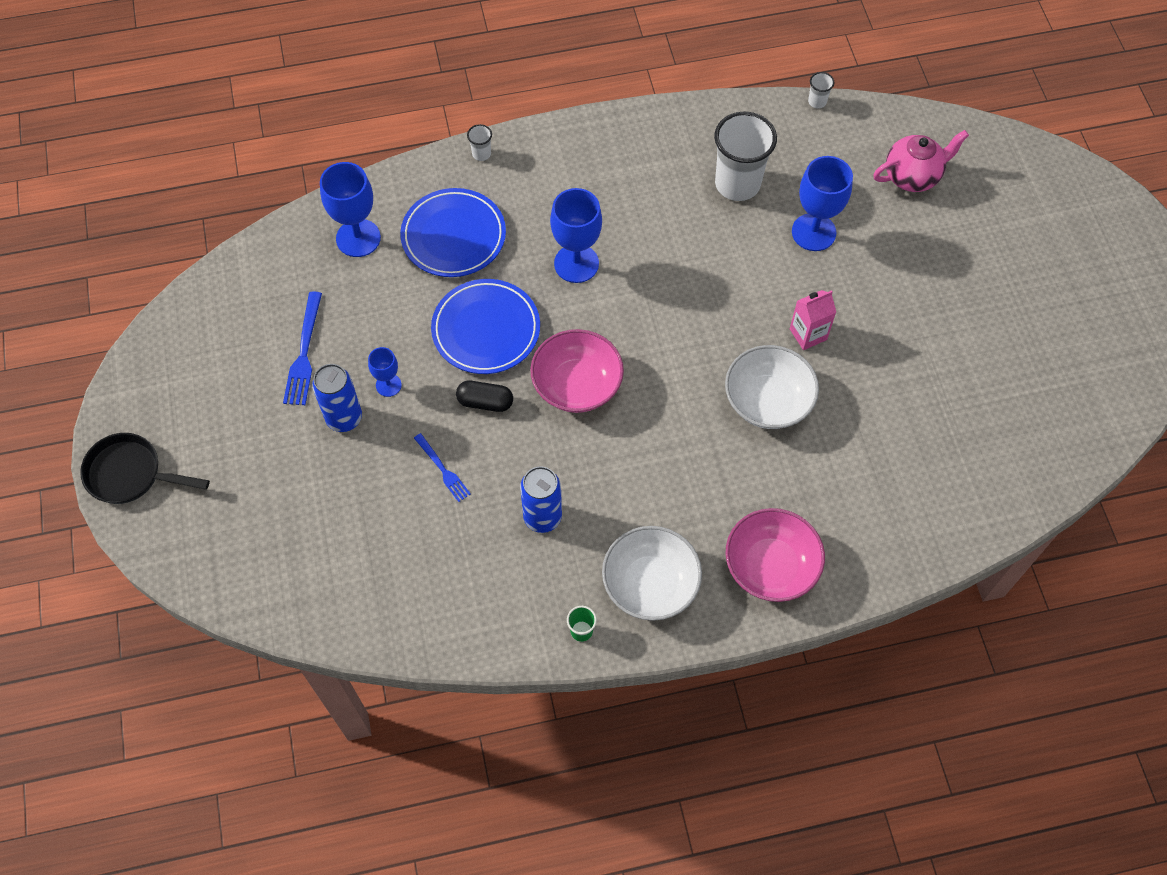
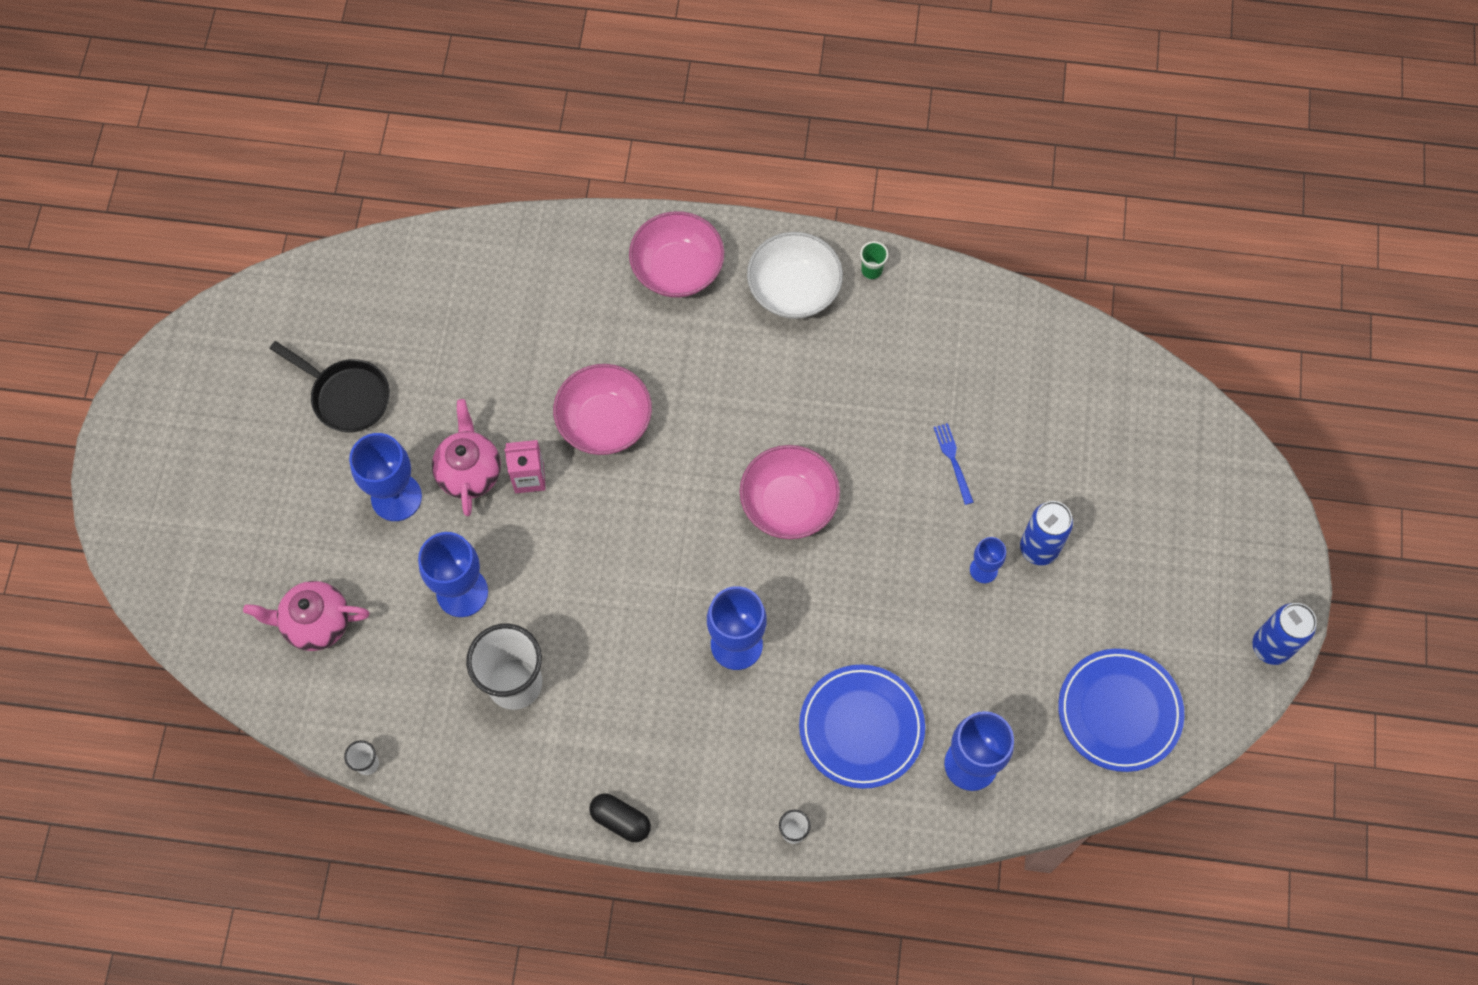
camera: 160 degrees left, 5 degrees up
(130, 474) = (1271, 561): black pan -> black pan (346, 396)
(304, 353) = (1064, 638): blue fork -> none
(485, 402) = (889, 517): black capsule -> black capsule (620, 820)
(486, 330) = (862, 598): blue plate -> blue plate (1119, 711)
(542, 517) = (871, 382): blue can -> blue can (1270, 647)
(768, 401) = (604, 422): white bowl -> pink bowl
(860, 322) = (470, 472): none -> pink teapot
(908, 284) = (396, 497): none -> blue goblet

